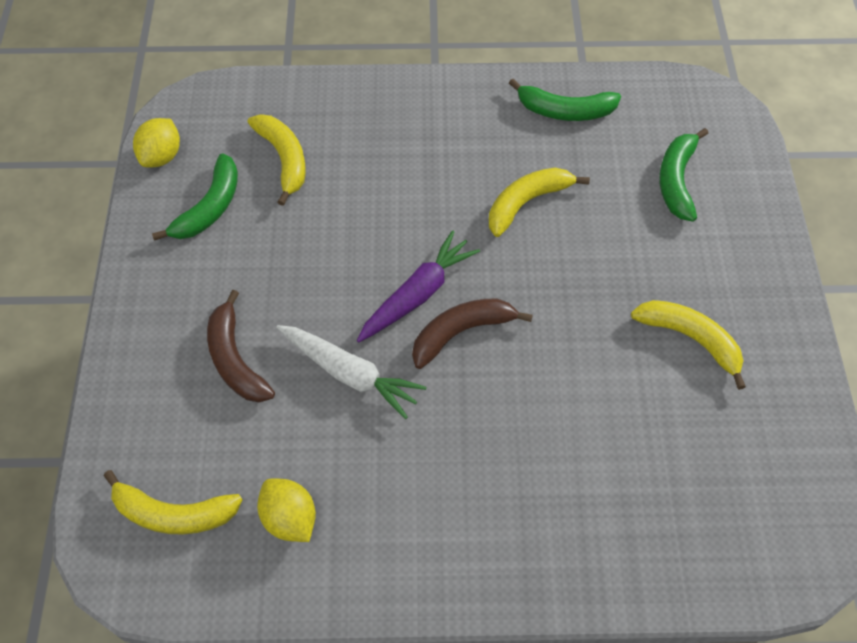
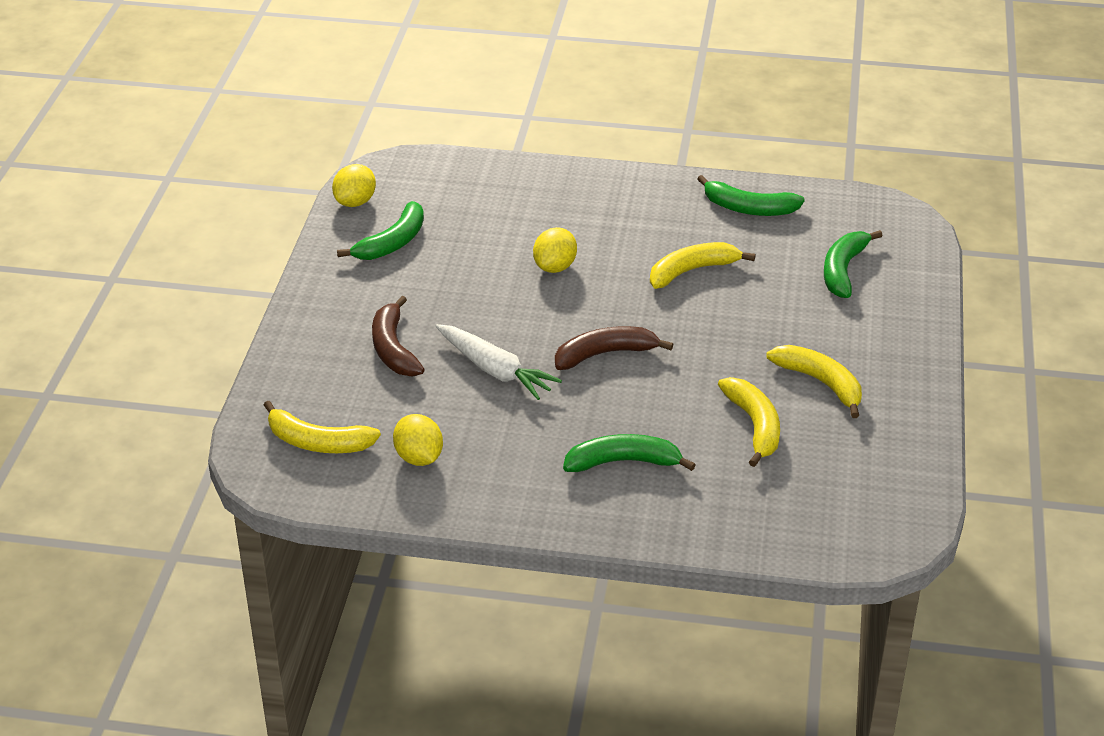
camera: 10 degrees right, 20 degrees down
(284, 159) = (469, 216): yellow banana -> yellow banana (754, 425)
(386, 217) = (555, 267): none -> yellow lemon
(418, 294) = (571, 323): purple carrot -> none
(511, 488) = (623, 462): none -> green banana

